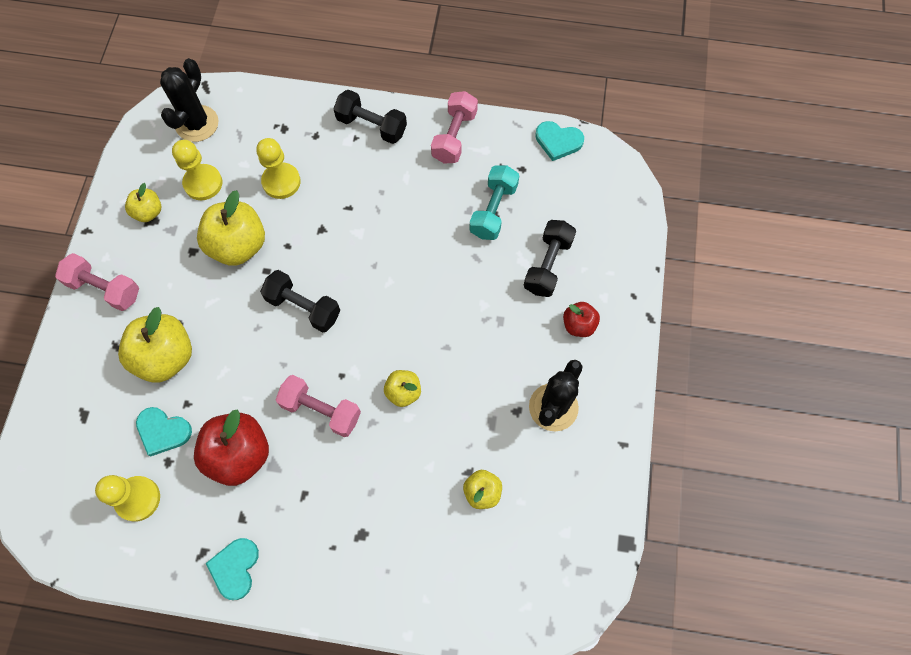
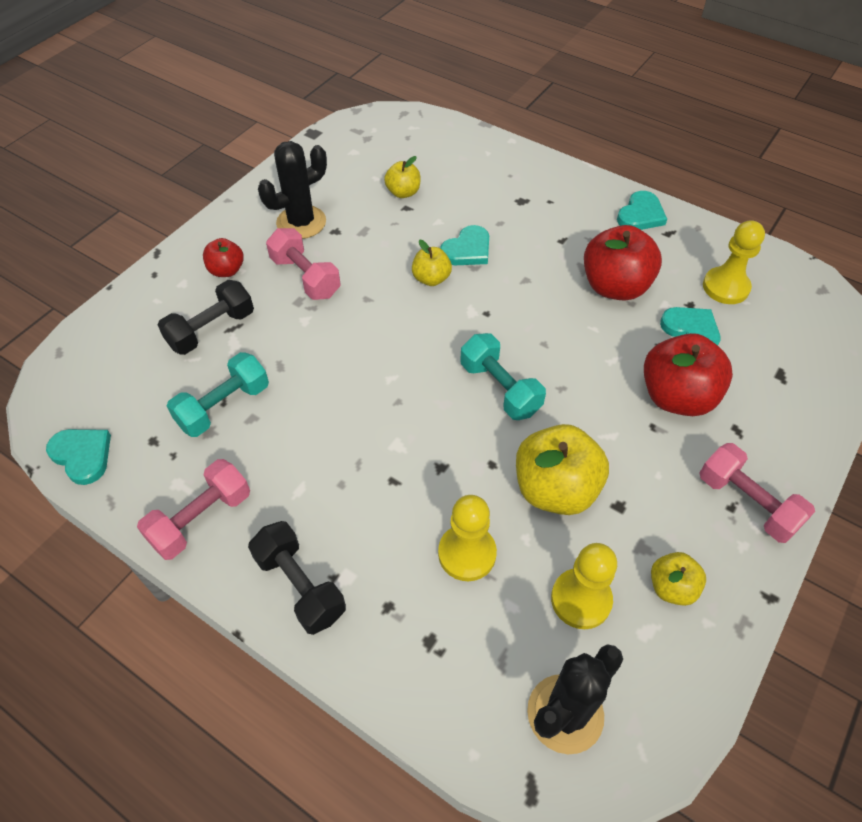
camera: 155 degrees left, 15 degrees down
(166, 357) = (677, 397): yellow apple -> red apple
(303, 307) = (500, 388): black dumbbell -> turquoise dumbbell
(321, 410) = (520, 292): pink dumbbell -> pink dumbbell (305, 277)
(387, 441) = (467, 250): none -> turquoise heart

